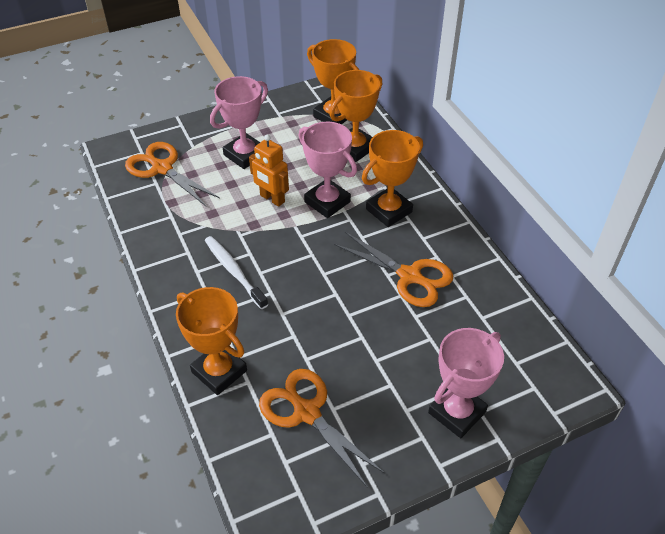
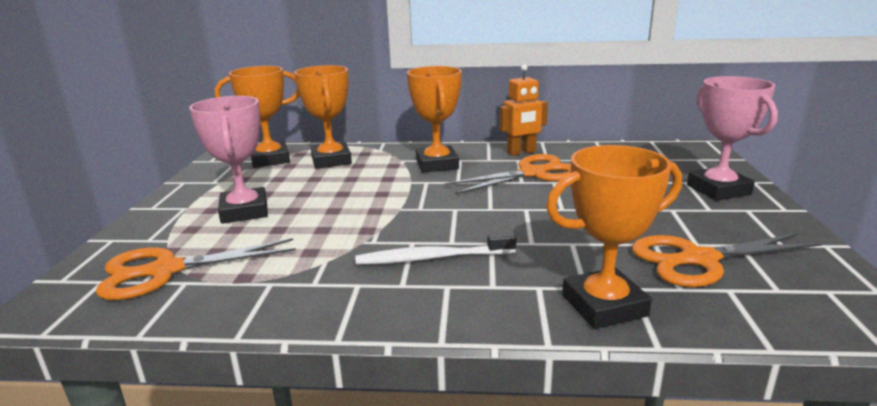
camera: 60 degrees left, 25 degrees down
(272, 199) = (341, 211): orange robot -> orange robot (521, 152)
(327, 202) = (387, 186): pink trophy -> none

